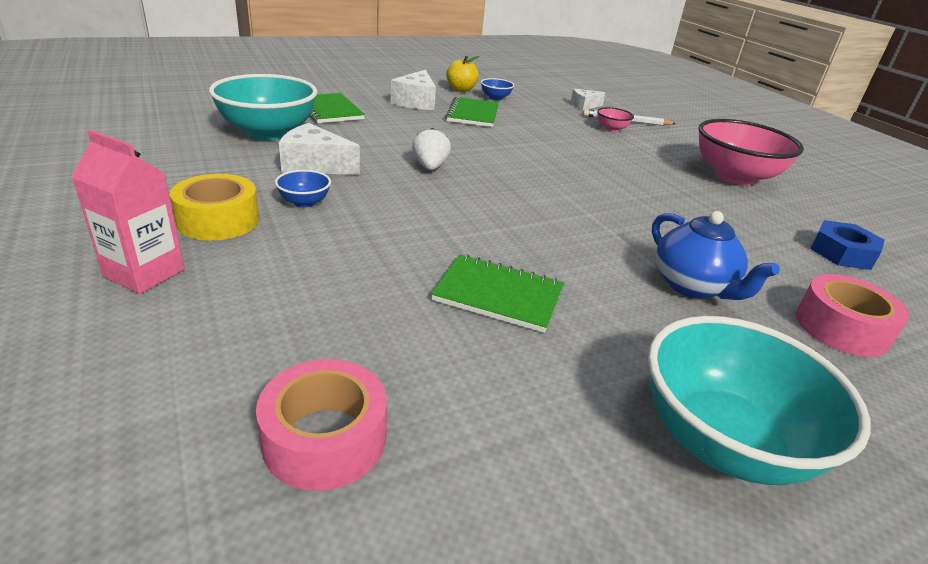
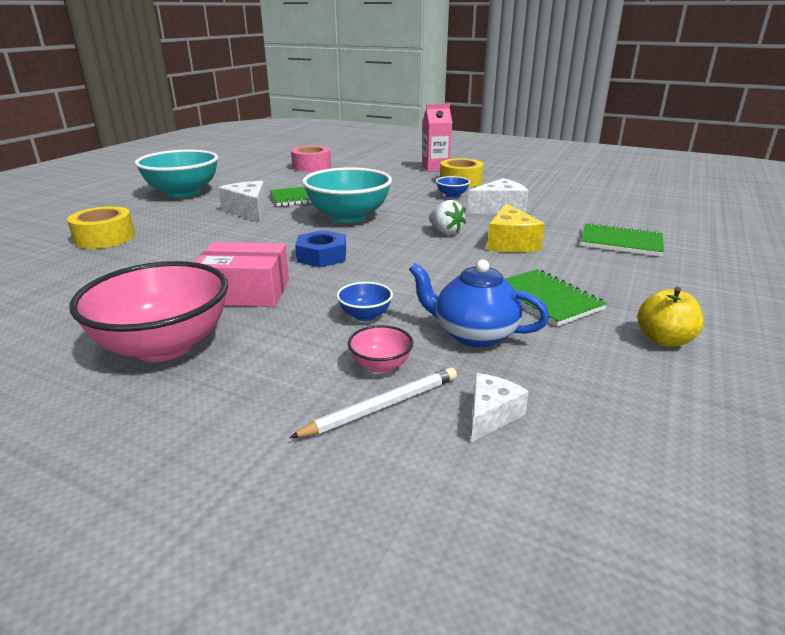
camera: 145 degrees right, 5 degrees down
(268, 133) = (578, 213): turquoise bowl -> turquoise bowl (348, 217)
(404, 140) = (510, 243): none -> yellow cheese
(416, 102) = (621, 287): white cheese -> white cheese (248, 211)
(495, 98) = (602, 348): blue bowl -> blue bowl (365, 315)
(668, 188) = (245, 292): none -> pink box
(693, 286) = (203, 229): blue teapot -> blue teapot (473, 334)
(841, 328) = (105, 238): pink tape -> yellow tape
(842, 253) = (64, 289): blue nut -> blue nut (322, 256)

